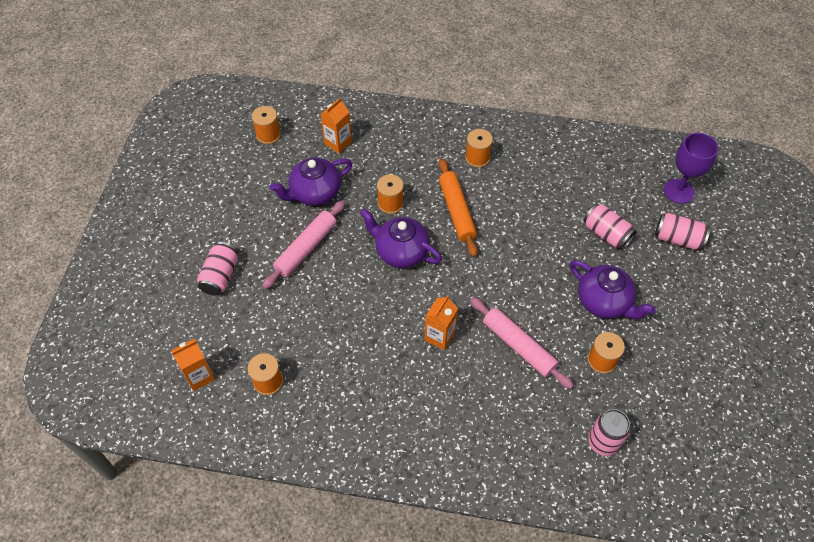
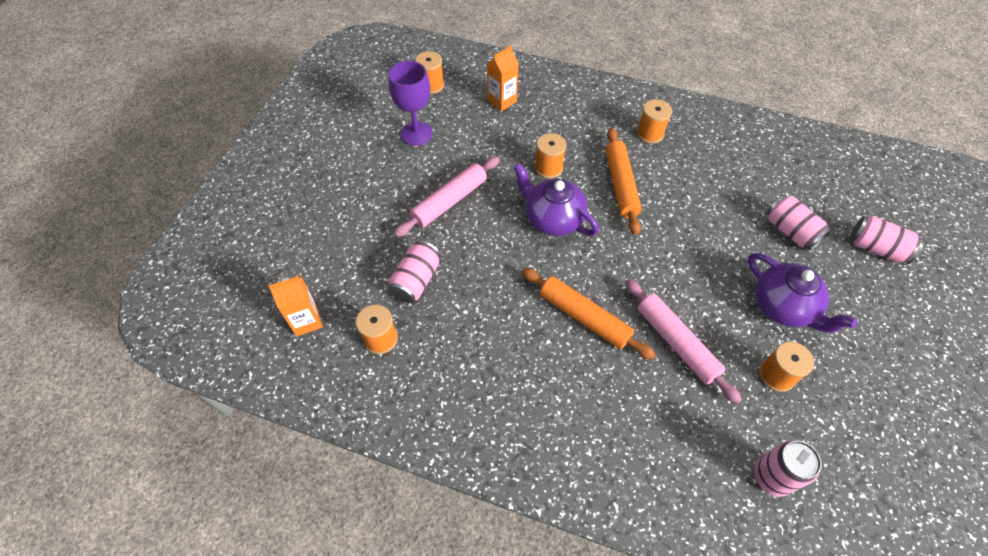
camera: 10 degrees right, 0 degrees up
(220, 276) = (352, 217): pink can -> pink can (416, 280)
(315, 193) = (469, 147): purple teapot -> none
(439, 336) = (584, 317): orange carton -> orange rolling pin
(678, 191) = (879, 197): purple goblet -> purple goblet (416, 133)

